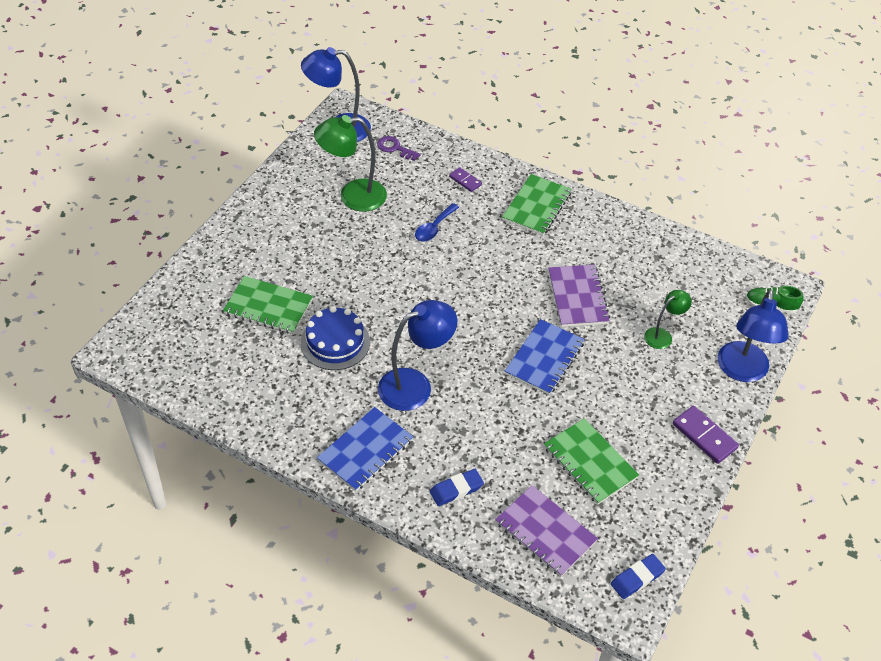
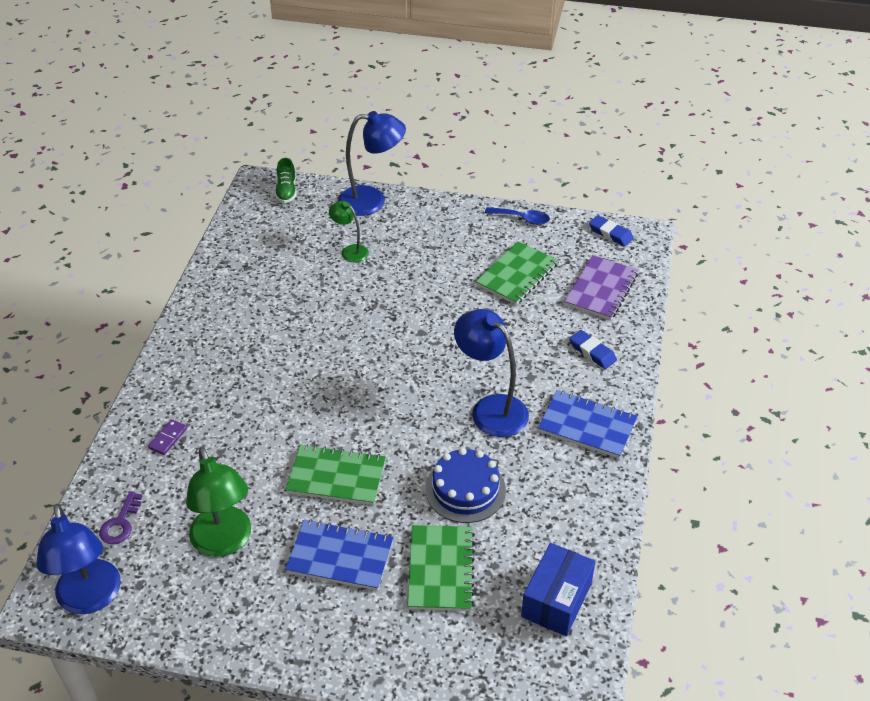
camera: 105 degrees left, 5 degrees down
(205, 368) = (556, 600): none -> blue box
(434, 228) = (258, 448): blue spoon -> blue spoon (522, 219)
(536, 206) = (196, 367): green notebook -> green notebook (336, 477)
(544, 358) = (413, 323): blue notebook -> blue notebook (340, 557)
(577, 297) = (323, 313): purple notebook -> none
(704, 436) = (453, 214): purple domino -> none

